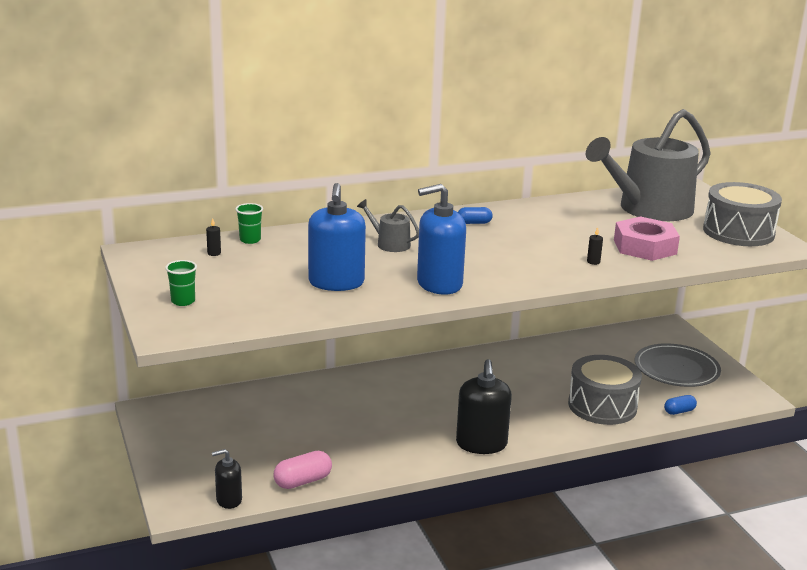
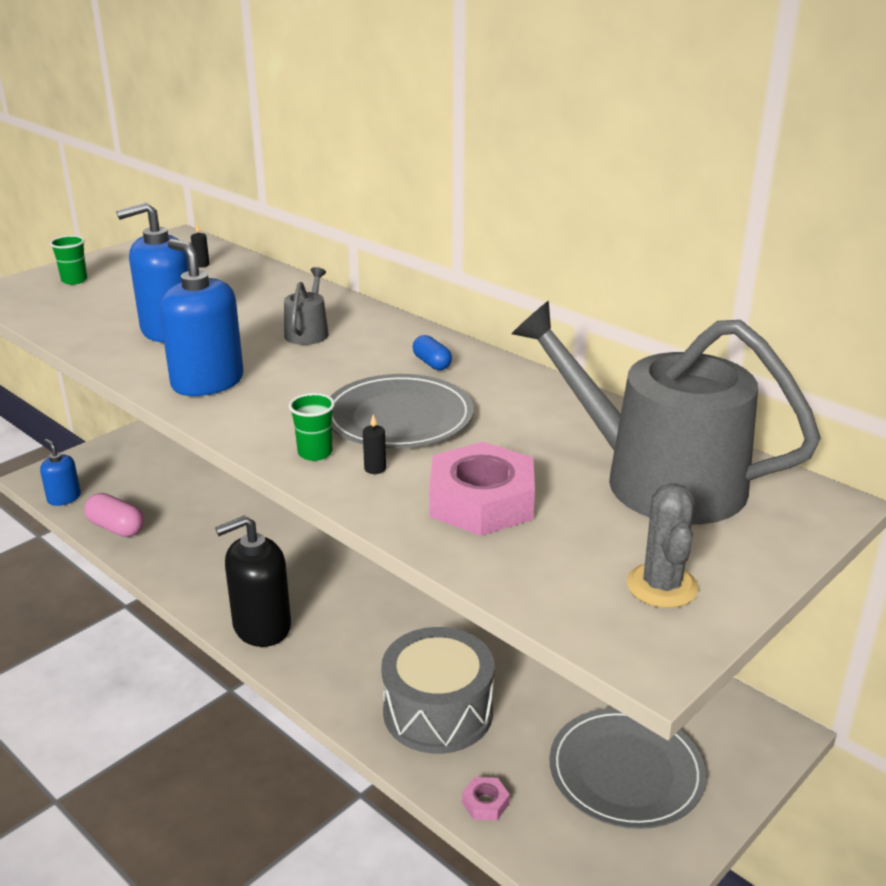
camera: 65 degrees right, 5 degrees up
(229, 500) = (64, 498): black soap dispenser -> blue soap dispenser
(250, 240) = (251, 270): green cup -> green cup (315, 453)
(538, 245) = (399, 418): none -> grey plate
(679, 411) = (485, 803): blue capsule -> pink nut
(738, 232) = (662, 586): grey drum -> grey cactus

